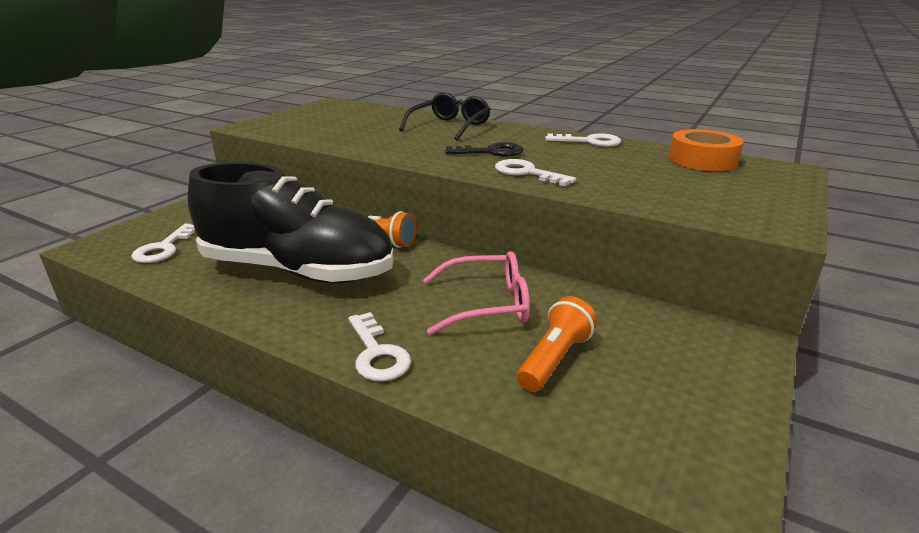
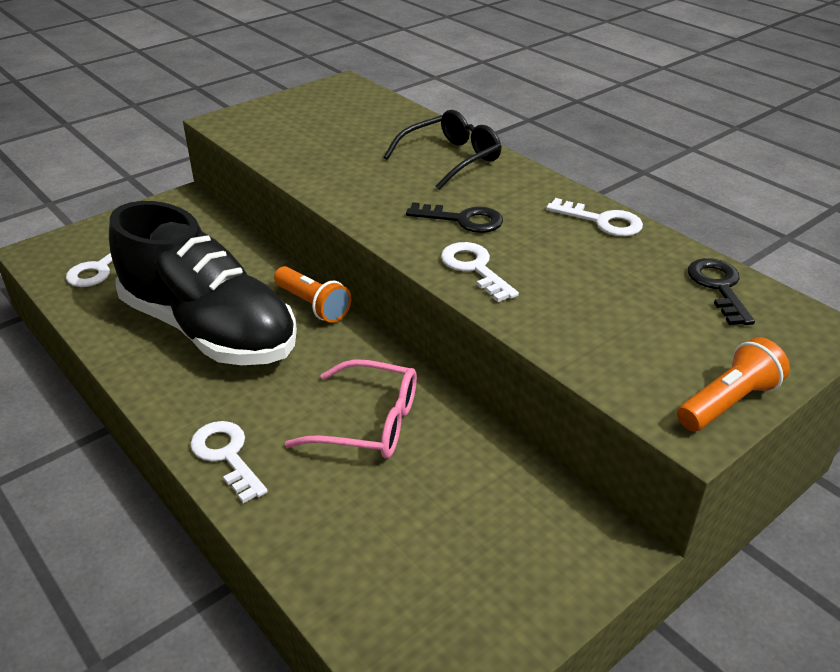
camera: 20 degrees right, 10 degrees up
(377, 353) = (227, 456): white key -> white key turned 150 degrees clockwise
(554, 359) = (389, 511): orange flashlight -> orange flashlight (728, 402)
(702, 160) = (719, 287): orange tape -> black key

